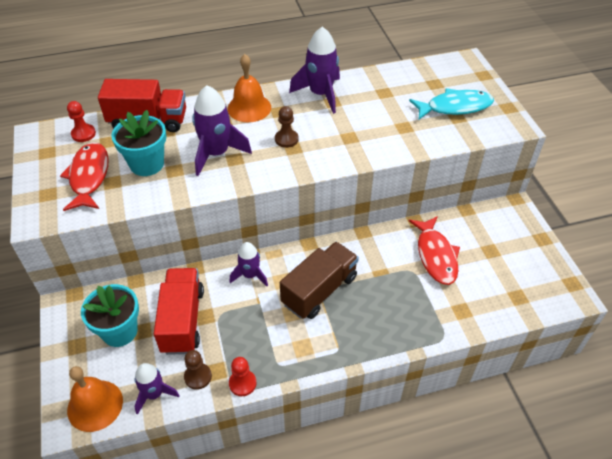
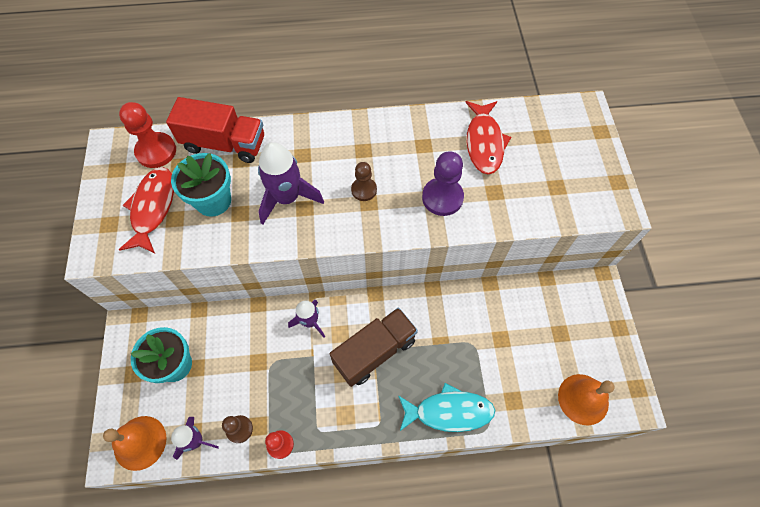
camera: 10 degrees right, 15 degrees up
(83, 134) = (156, 151): red pawn -> red pawn, size x1.60
(182, 320) = (236, 363): red truck -> none
(249, 108) = (333, 141): orange bell -> orange bell (583, 399)
(320, 94) = (413, 133): purple rocket -> none
(359, 136) = (442, 197): none -> purple pawn
(435, 255) = (501, 330): red fish -> red fish (484, 143)
(455, 107) = (557, 173): turquoise fish -> turquoise fish (449, 411)

